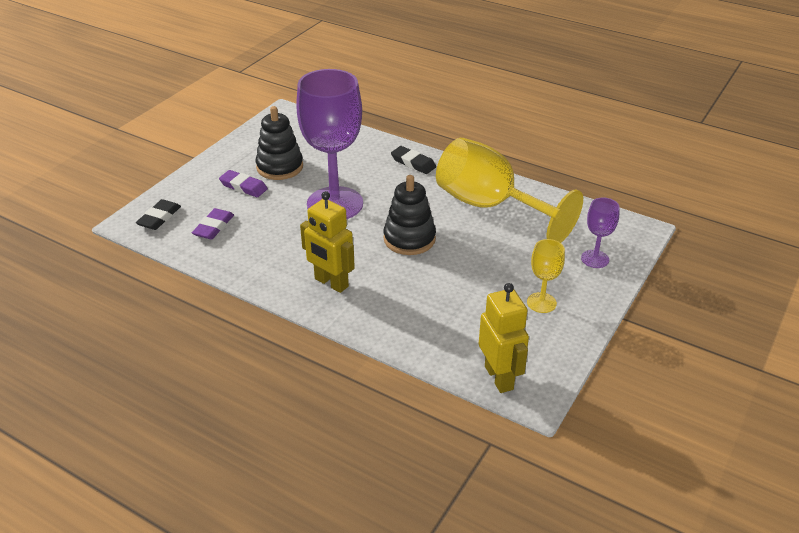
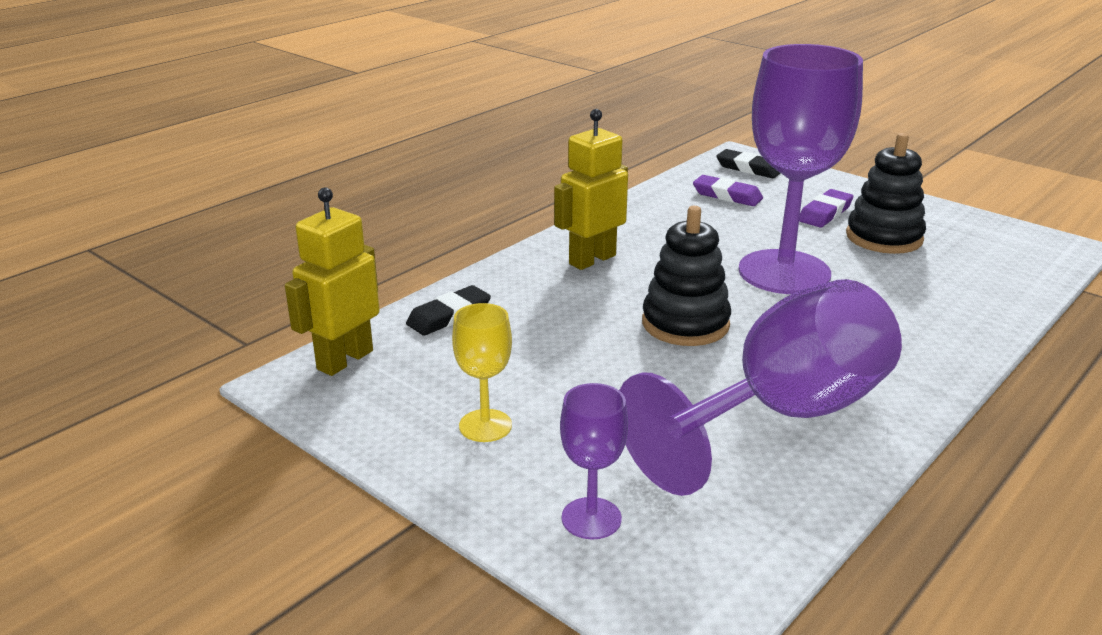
camera: 100 degrees right, 10 degrees down
(413, 163) = (927, 350): black eraser -> black eraser (449, 316)
(489, 206) = (783, 415): yellow goblet -> purple goblet
(499, 377) = (344, 360): yellow robot -> yellow robot turned 135 degrees clockwise

